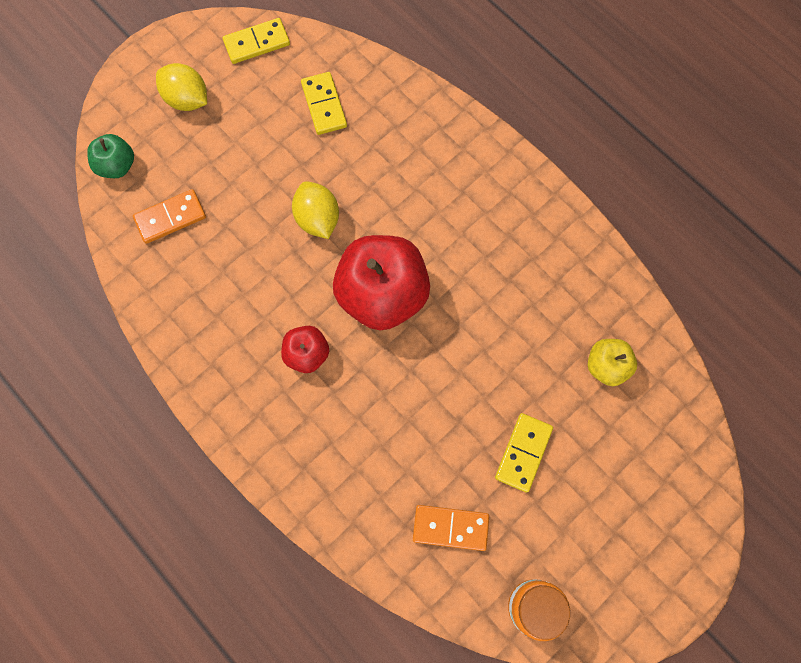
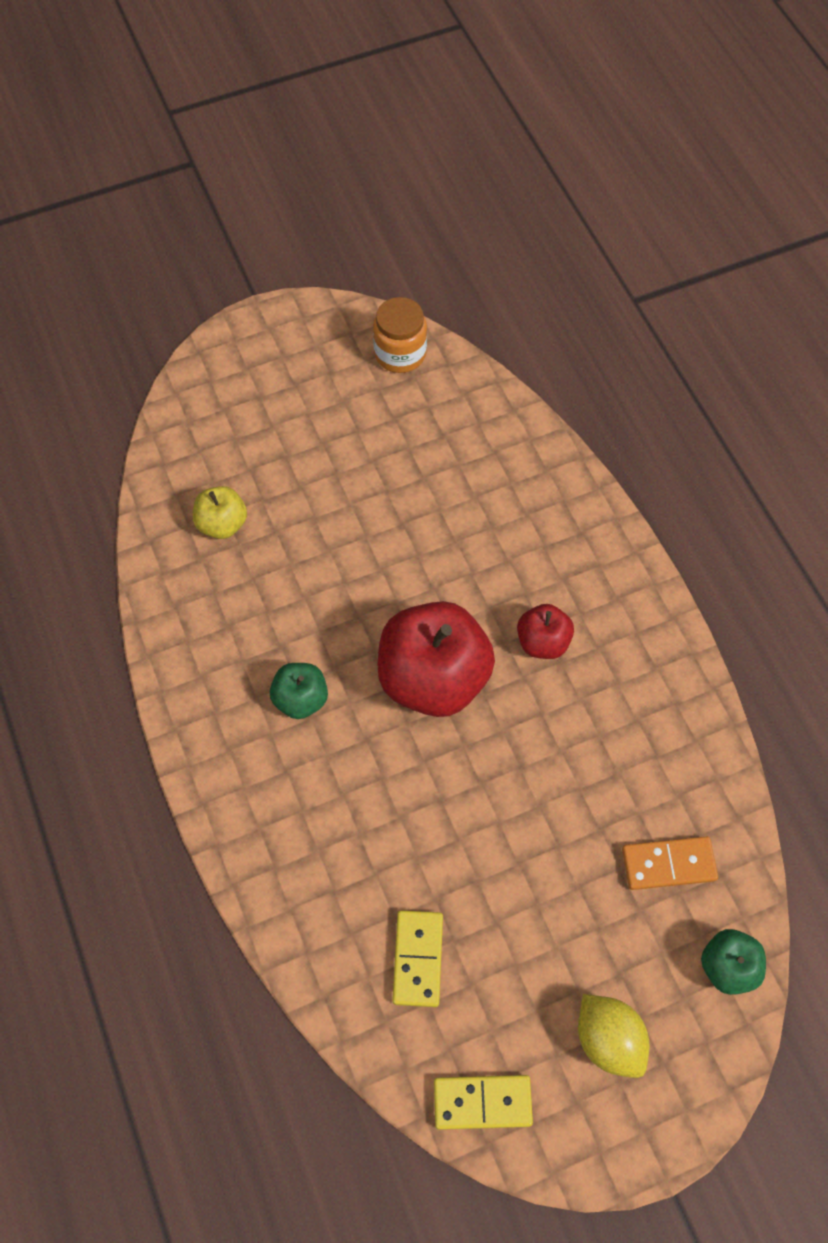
camera: 160 degrees left, 10 degrees down
(317, 219) = (479, 797): yellow lemon -> none
(450, 528) = (451, 435): orange domino -> none
(475, 244) = (301, 699): none -> green apple
(523, 452) = (349, 475): yellow domino -> none

